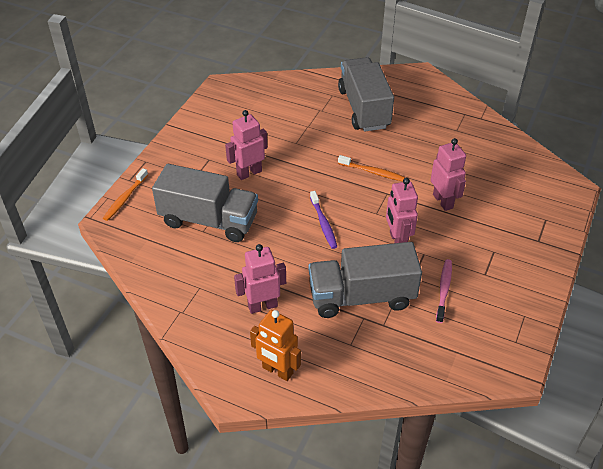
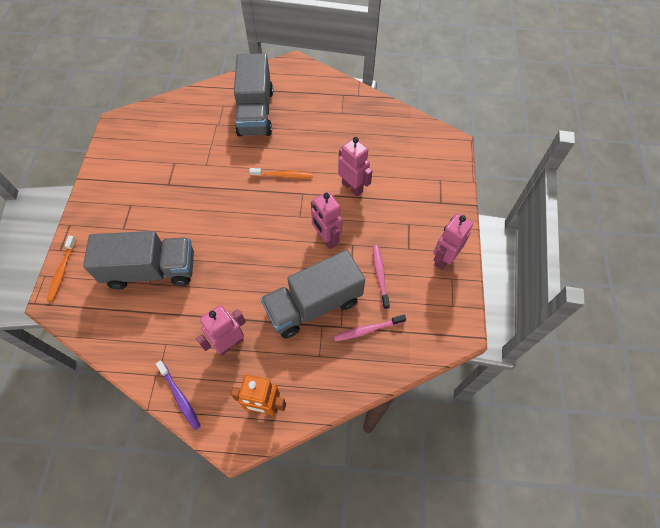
camera: 20 degrees left, 15 degrees up
(249, 173) = (173, 208): pink robot -> pink robot (443, 259)
(323, 224) = (257, 241): purple toothbrush -> purple toothbrush (180, 397)
(364, 108) = (255, 112): grey truck -> grey truck turned 150 degrees counterclockwise
(411, 336) = (367, 330): none -> pink toothbrush

